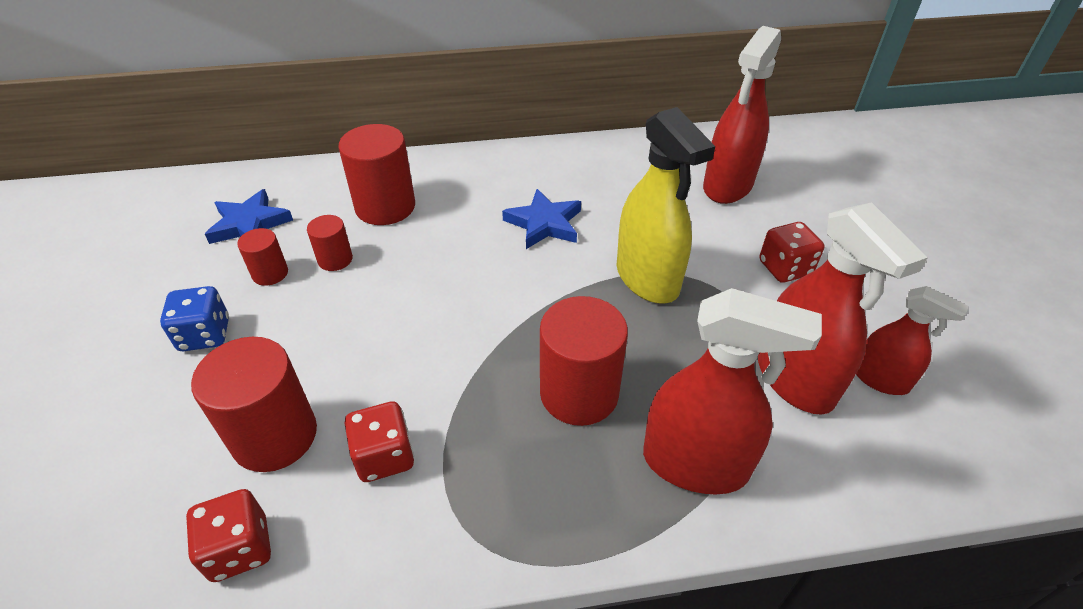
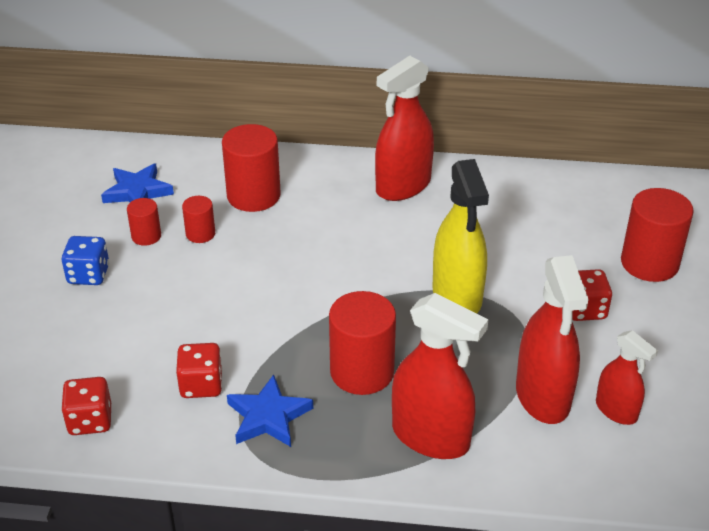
camera: 15 degrees right, 5 degrees down
(275, 436) = (126, 356): red cylinder -> red cylinder (649, 263)
(544, 223) = (386, 234): blue star -> blue star (268, 416)
(728, 186) = (572, 228): red spray bottle -> red spray bottle (403, 186)

